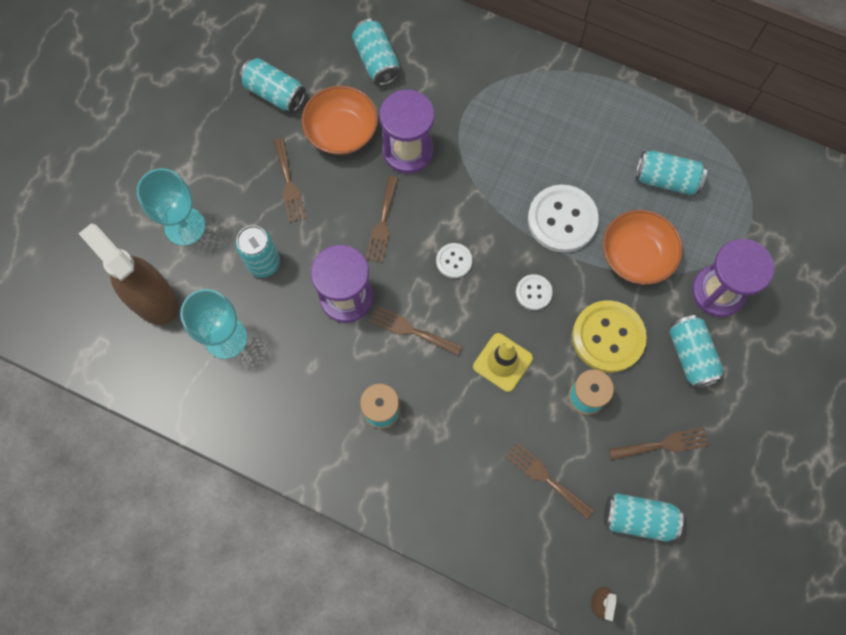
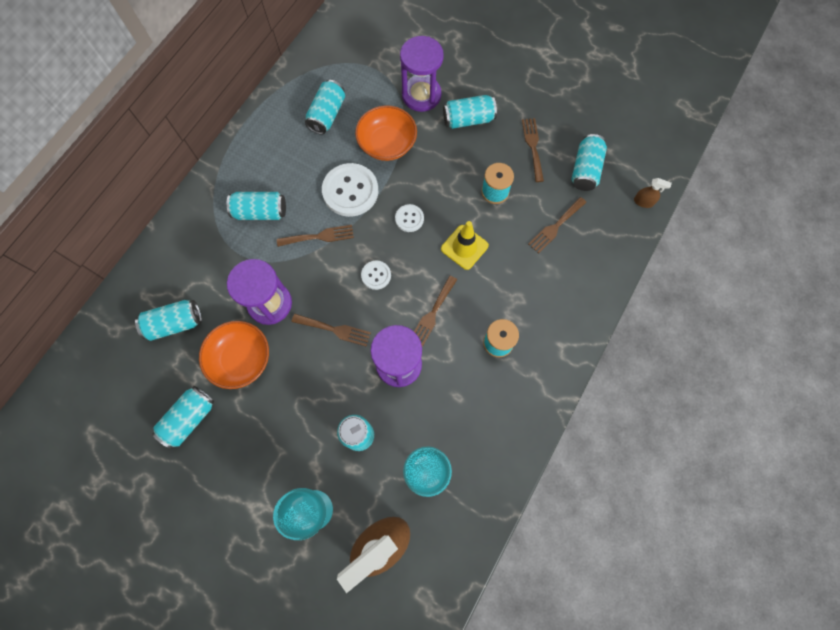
camera: 85 degrees left, 0 degrees up
(289, 184) = (285, 409): brown fork -> brown fork (319, 236)
(520, 124) = (260, 212): none -> turquoise can
(608, 337) = (450, 171): yellow button -> none

